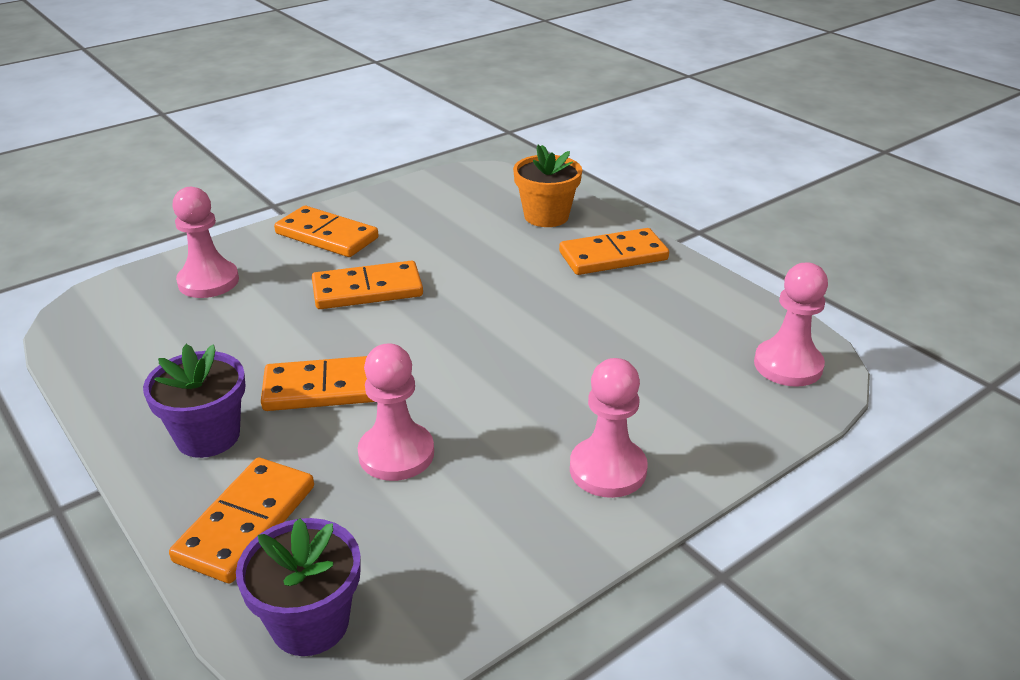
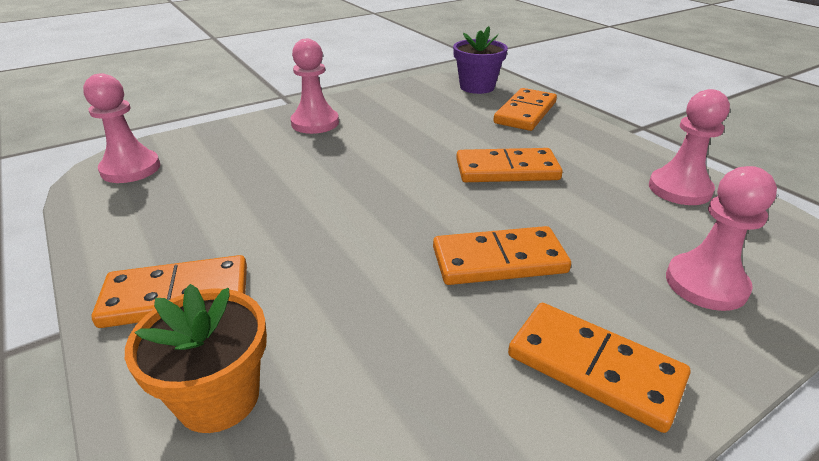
camera: 175 degrees left, 0 degrees up
(208, 436) = (578, 147): purple flower pot -> none
(396, 454) = (446, 134): pink pawn -> pink pawn (679, 189)

